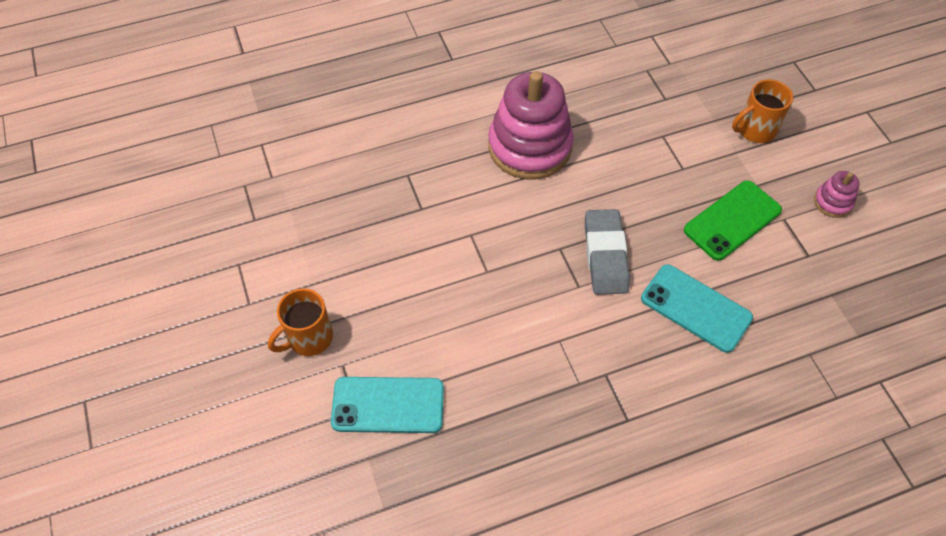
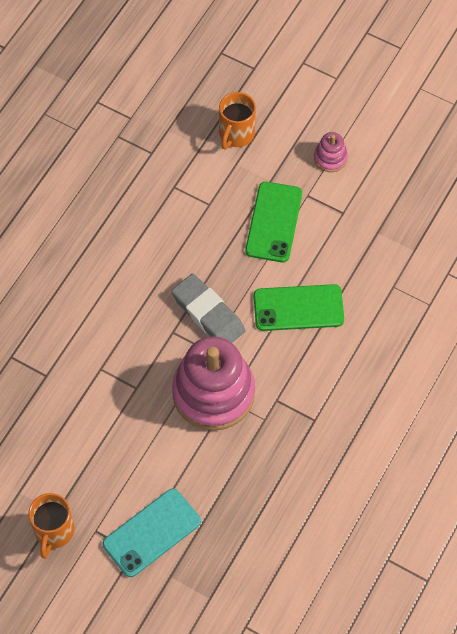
camera: 40 degrees left, 5 degrees up
(529, 147) = (83, 266): pink stacking toy -> pink stacking toy (213, 393)
(696, 308) = (298, 308): turquoise phone -> green phone

